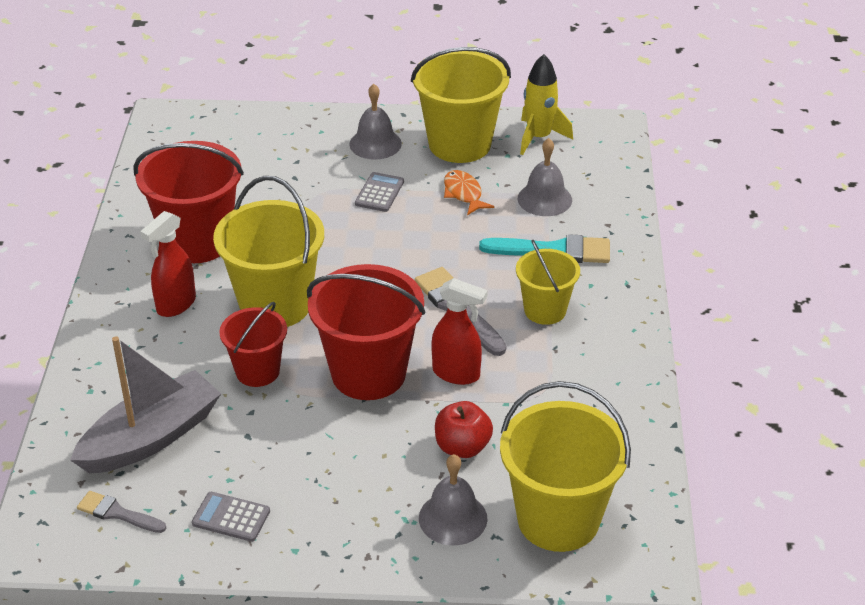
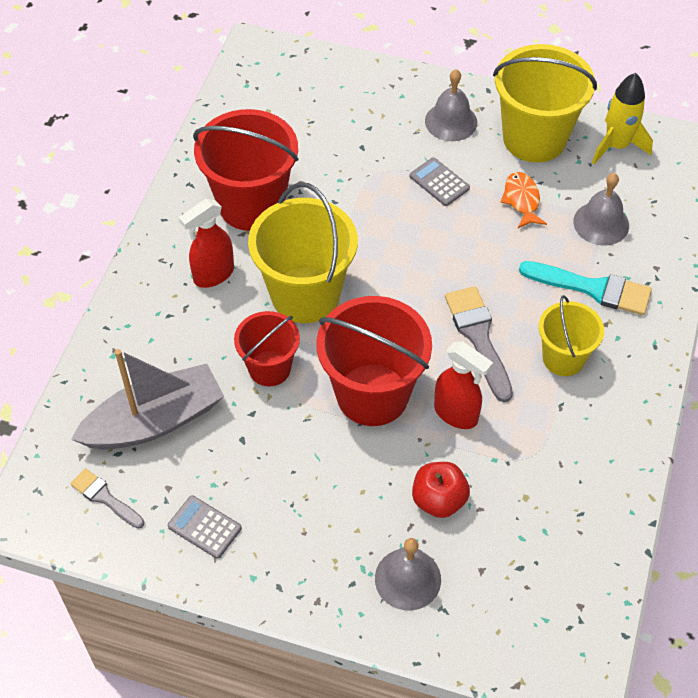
camera: 15 degrees right, 15 degrees up
(379, 193) = (439, 182): grey calculator -> grey calculator turned 75 degrees counterclockwise
(558, 519) = (507, 605): yellow bucket -> none

